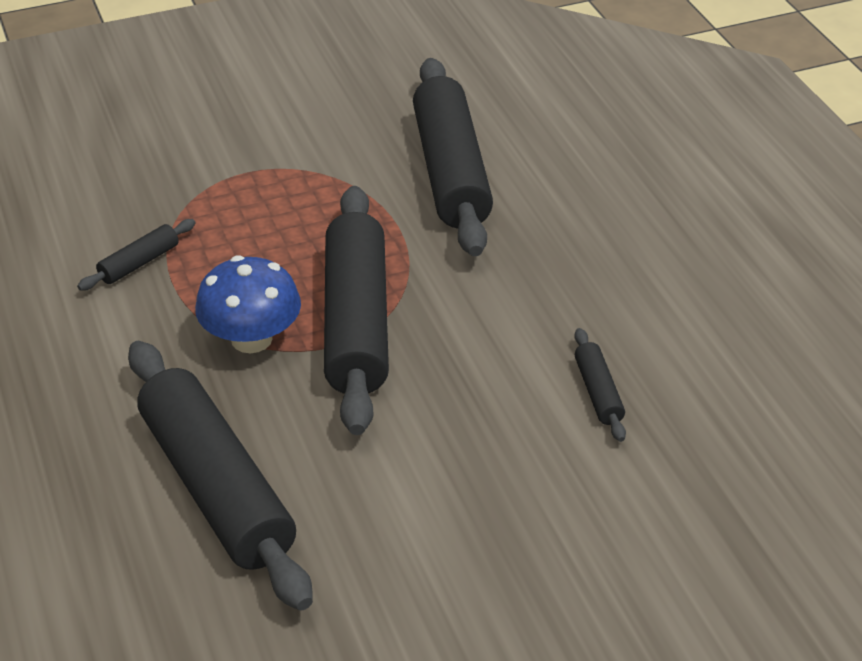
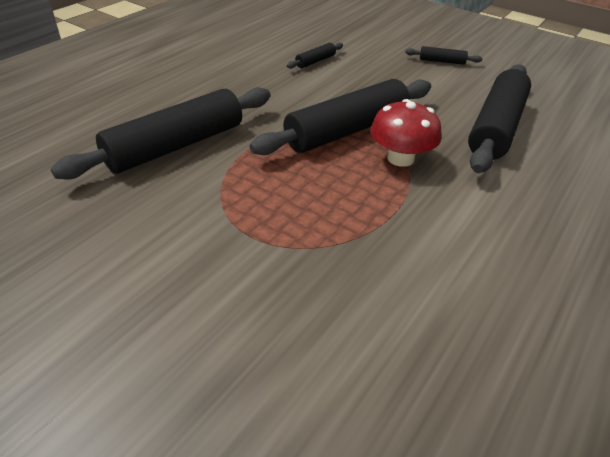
camera: 125 degrees left, 0 degrees up
(139, 263) = (397, 236): black rolling pin -> black rolling pin (442, 61)
(251, 339) = (400, 158): blue mushroom -> red mushroom

